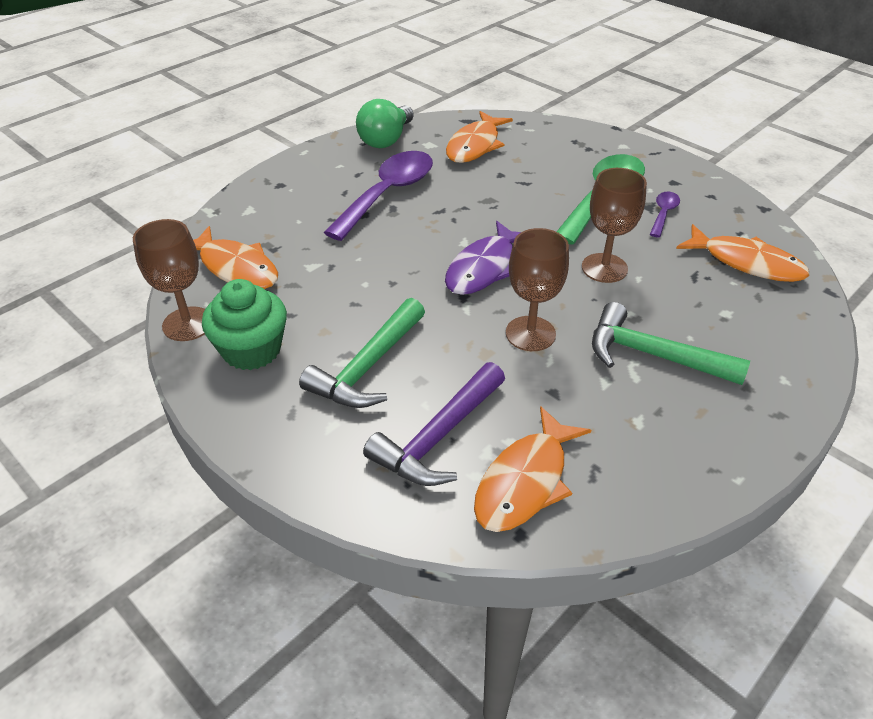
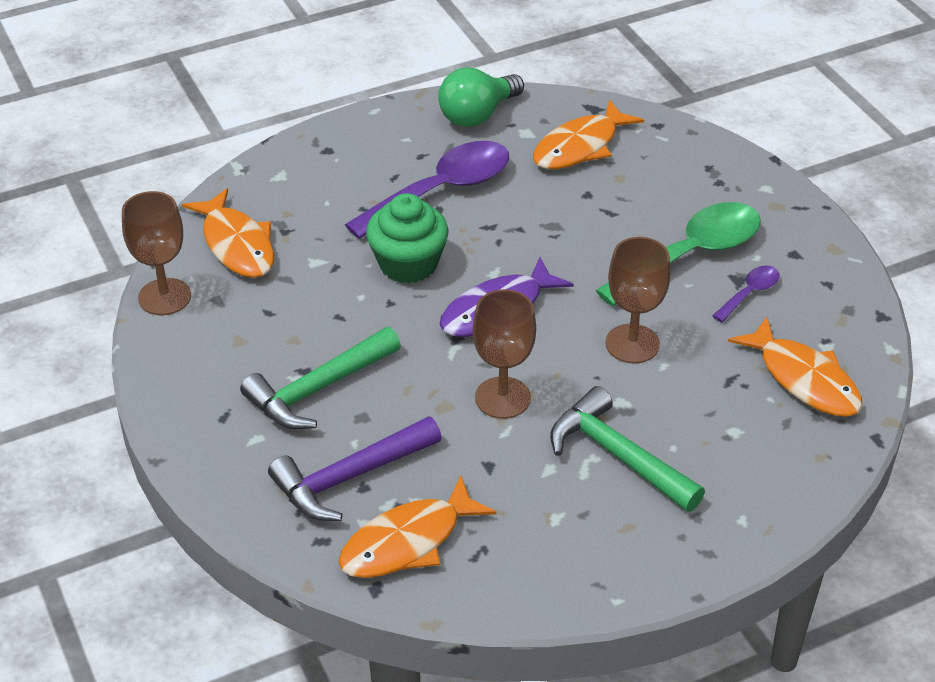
camera: 20 degrees right, 0 degrees up
(252, 350) = (214, 341): green cupcake -> green cupcake (408, 264)

